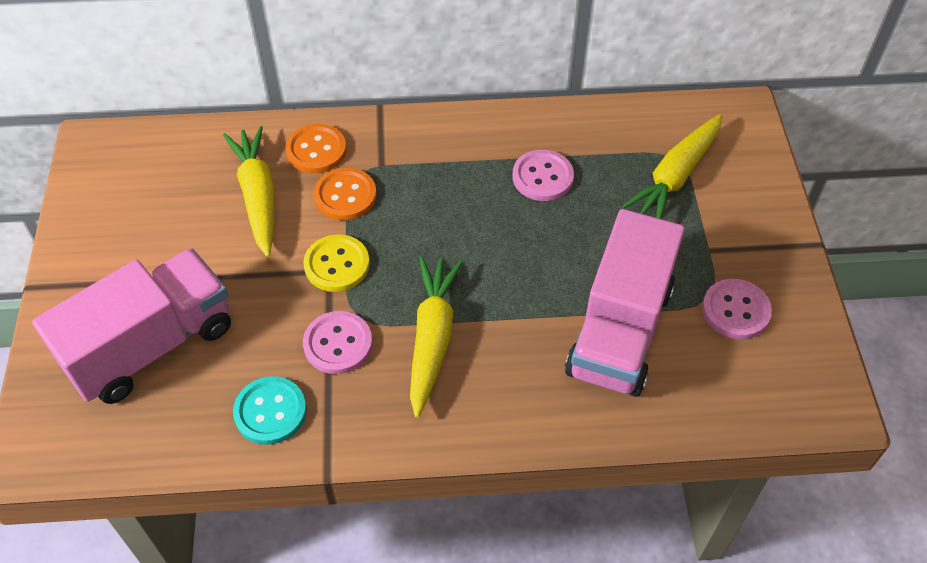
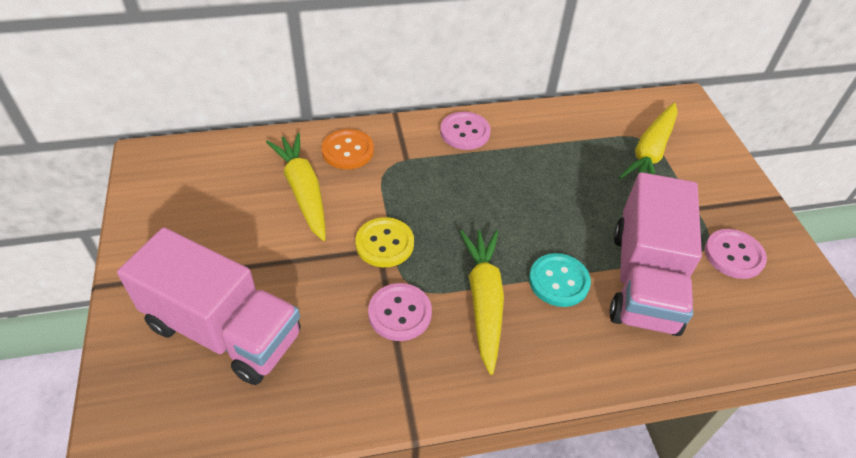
camera: 10 degrees left, 5 degrees down
(151, 346) = (223, 330): pink truck -> pink truck turned 75 degrees clockwise
(270, 412) = (348, 382): turquoise button -> turquoise button (559, 281)
(345, 196) = (380, 186): orange button -> none
(542, 177) = (543, 160): pink button -> pink button (465, 132)

